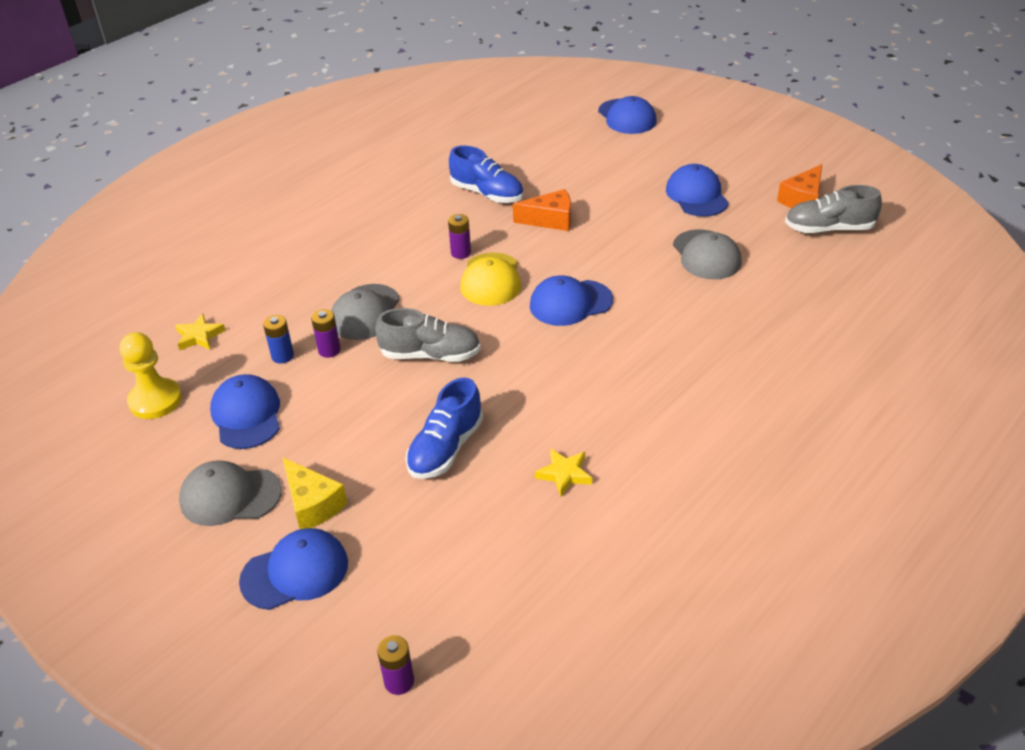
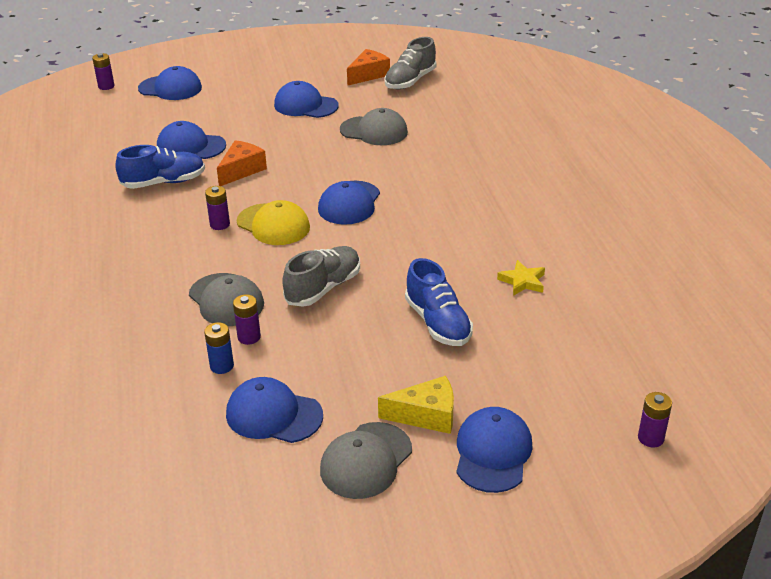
camera: 55 degrees left, 5 degrees down
(155, 400) = (181, 467): yellow pawn -> none
(199, 336) = (124, 407): yellow star -> none
(553, 176) = (191, 146): none -> blue cap
(588, 89) = (106, 86): none -> purple battery
(802, 199) = (368, 75): orange cheese -> orange cheese turned 120 degrees counterclockwise

